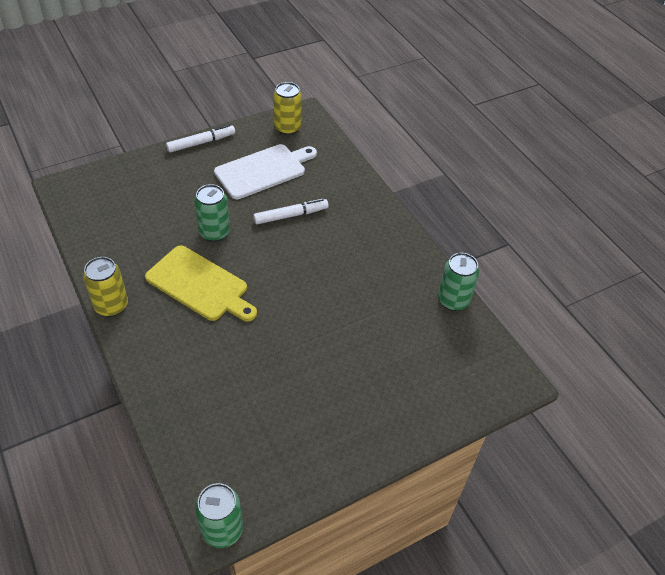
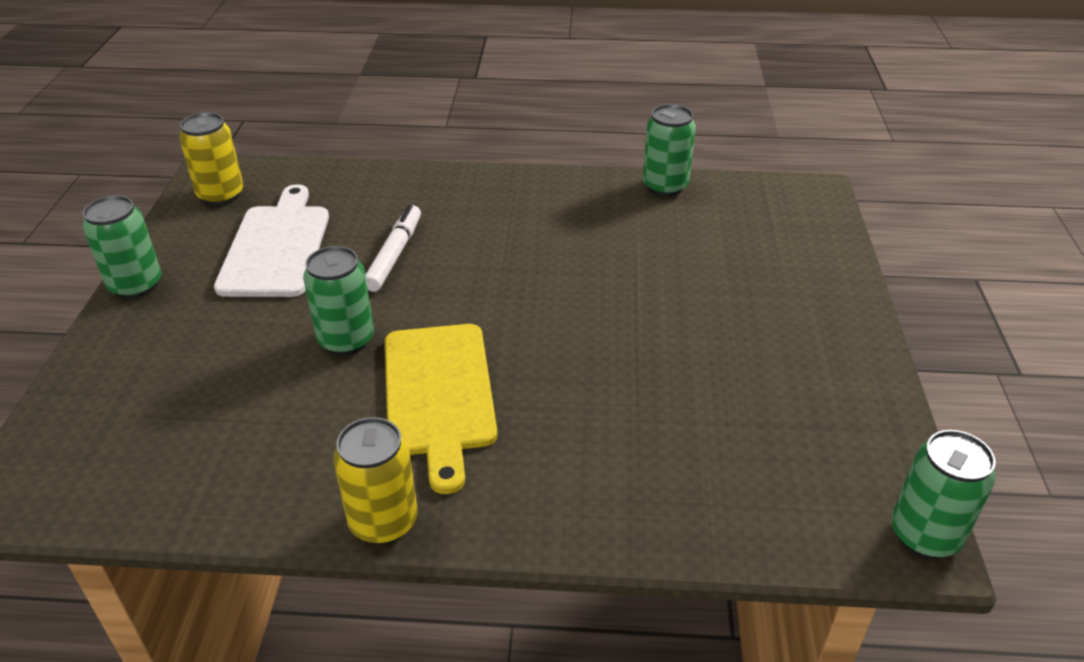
camera: 55 degrees left, 10 degrees down
(200, 285) = (439, 394): yellow cutting board -> yellow cutting board turned 105 degrees clockwise
(201, 142) = (136, 285): white marker -> green can

